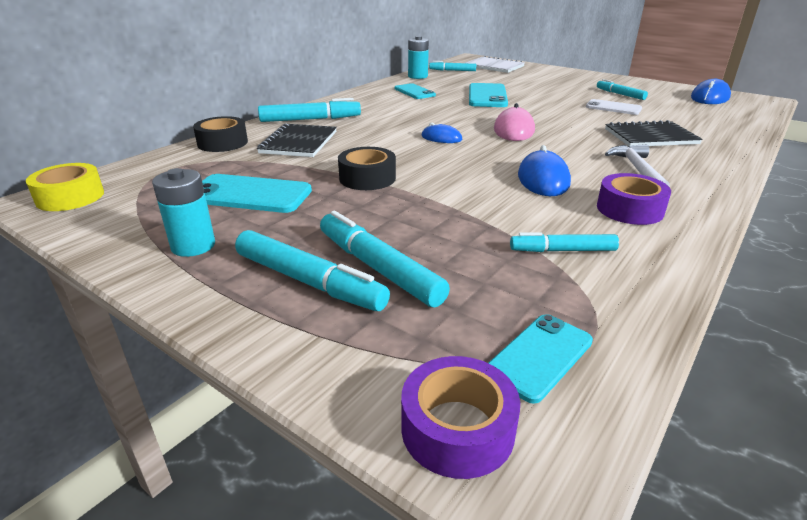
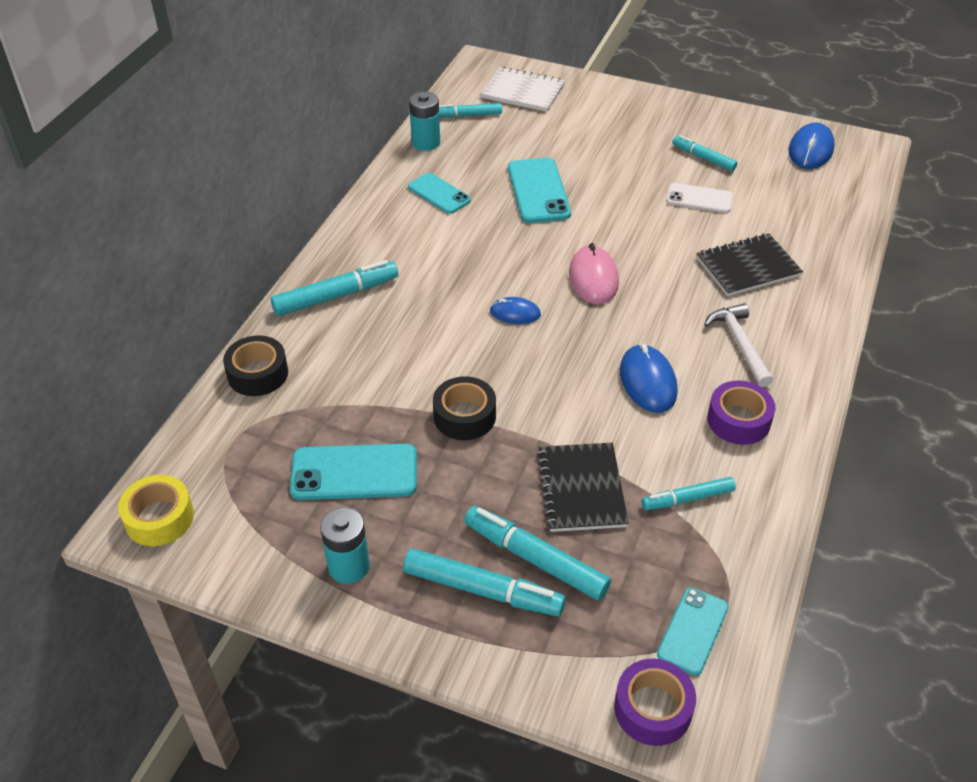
camera: 15 degrees left, 15 degrees up
(299, 142) = (351, 355): black notebook -> black notebook (581, 489)

